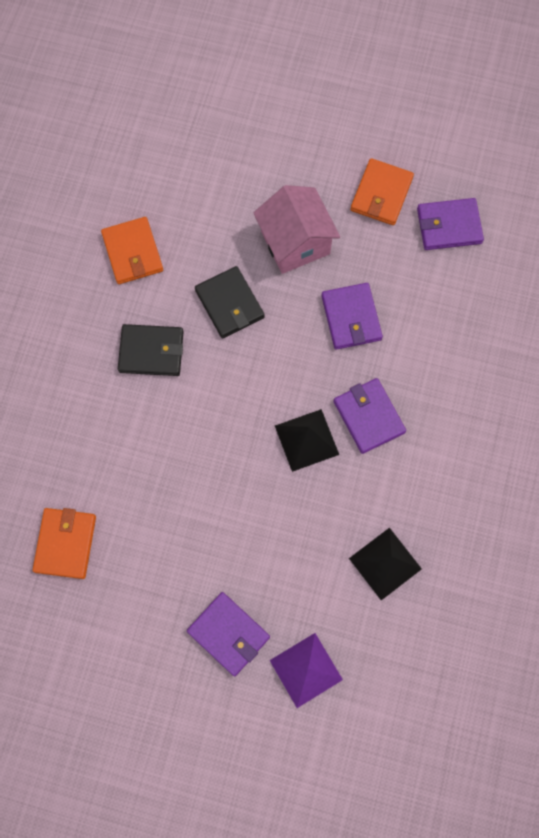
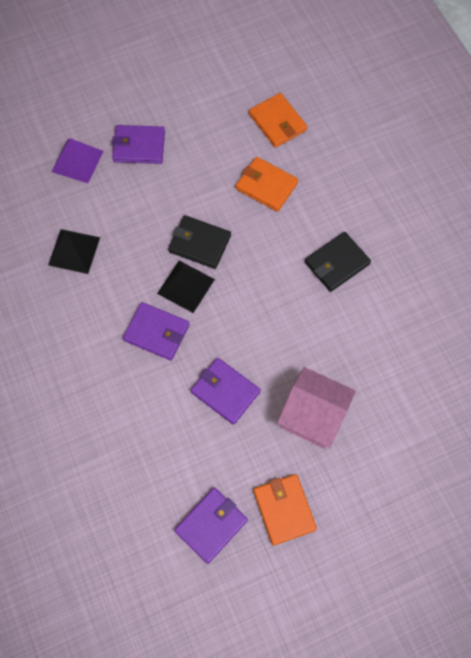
camera: 140 degrees right, 5 degrees down
(132, 252) = (415, 317): orange wallet -> orange wallet (266, 186)
(229, 304) = (317, 334): black wallet -> black wallet (199, 243)

